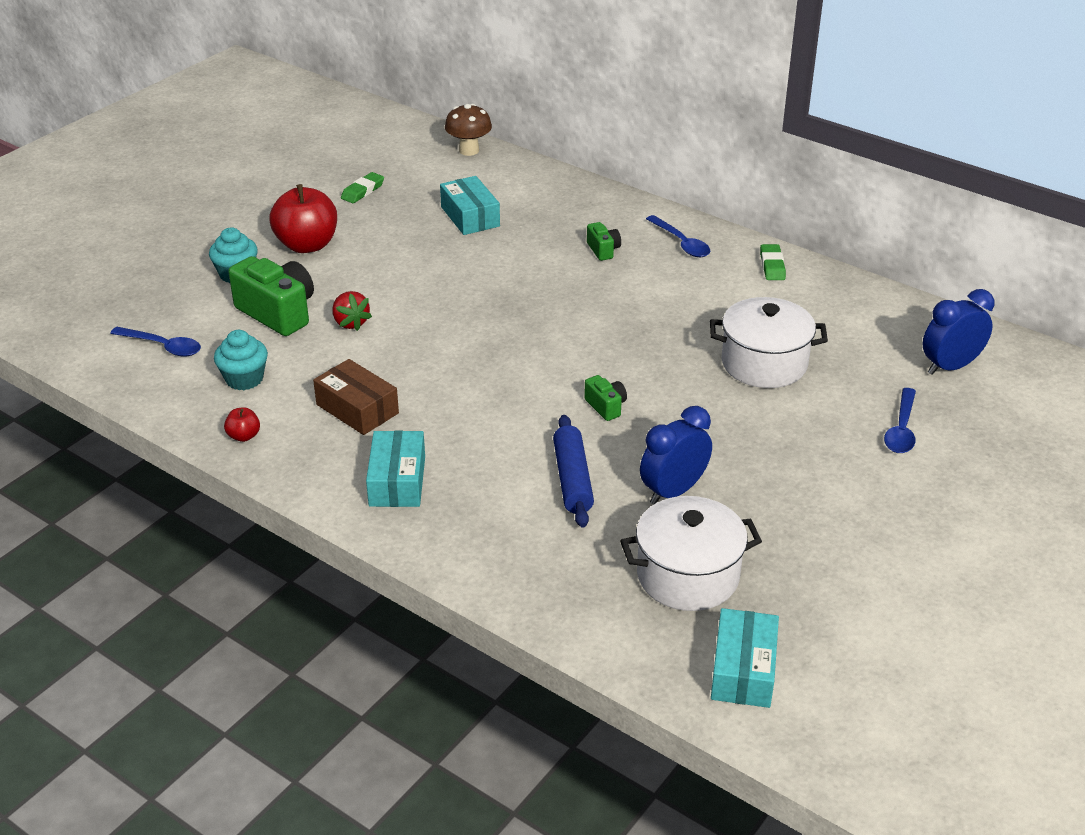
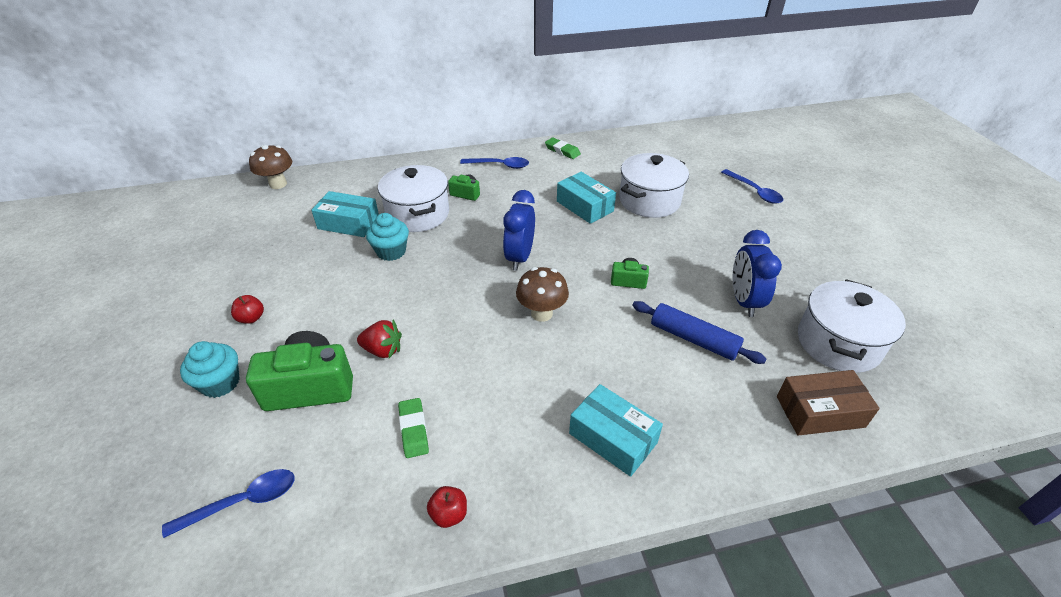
camera: 50 degrees left, 5 degrees up
(244, 379) = (369, 464): turquoise cupcake -> turquoise cupcake (391, 251)
(307, 245) = (251, 318): red apple -> red apple, size x0.44
(357, 409) = (496, 410): brown box -> brown box (820, 411)
(363, 191) = (237, 252): green eraser -> green eraser (413, 430)
(493, 378) = (541, 313): none -> brown mushroom
(533, 242) = (417, 214): none -> white pot
(743, 670) = (952, 372): turquoise box -> turquoise box (585, 206)
(950, 367) = (714, 151): blue clock -> blue clock (519, 257)

